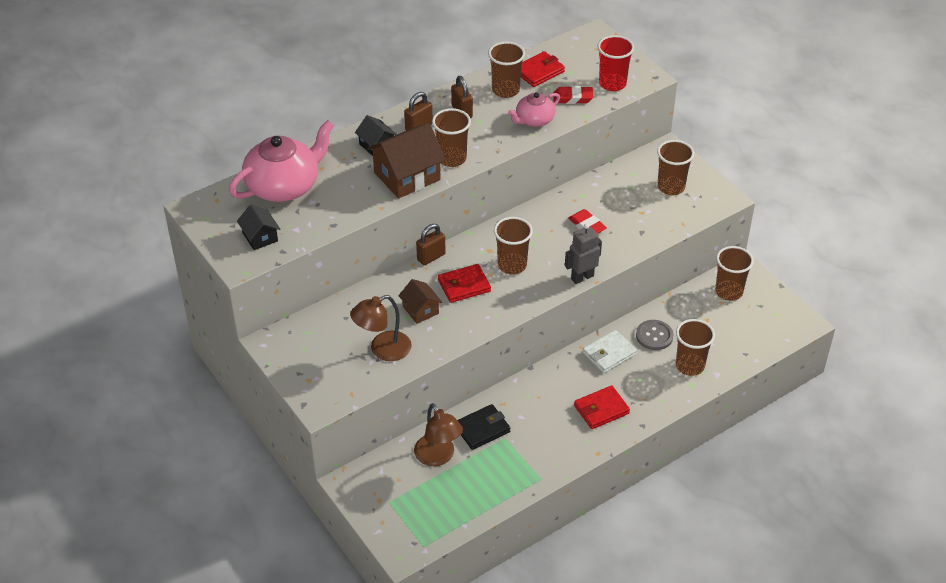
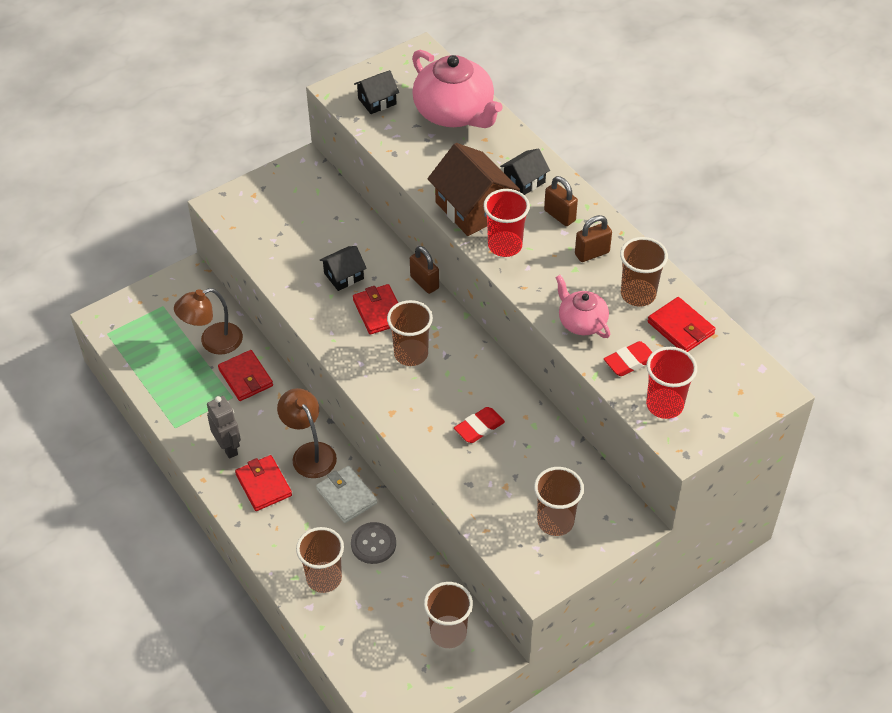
camera: 90 degrees right, 5 degrees up
(383, 350) = (289, 248): brown lamp -> brown lamp (309, 453)
(420, 310) = (344, 276): brown house -> black house
(452, 158) = (505, 246): brown cup -> red cup
(482, 429) = (246, 378): black wallet -> red wallet
(573, 98) = (630, 362): red eraser -> red eraser turned 60 degrees clockwise
(582, 277) = (390, 420): grey robot -> grey robot (228, 447)

